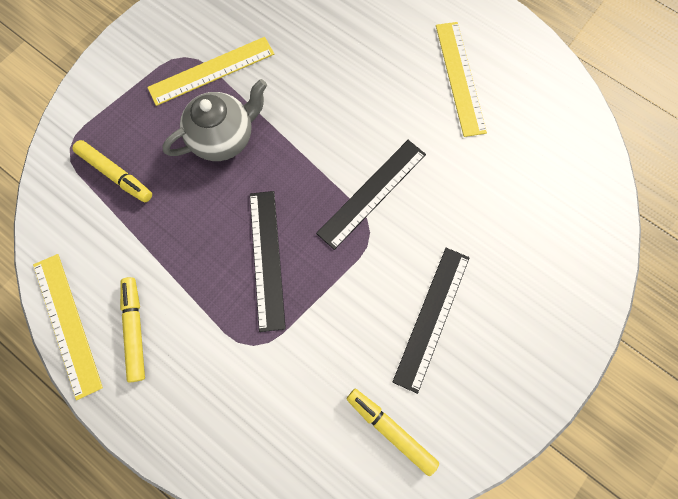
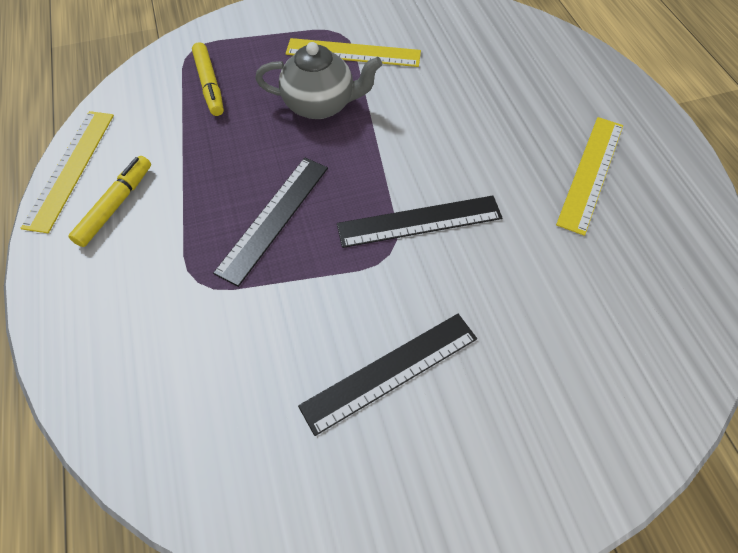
camera: 35 degrees right, 15 degrees down
(391, 430) = (257, 453): yellow marker -> none

